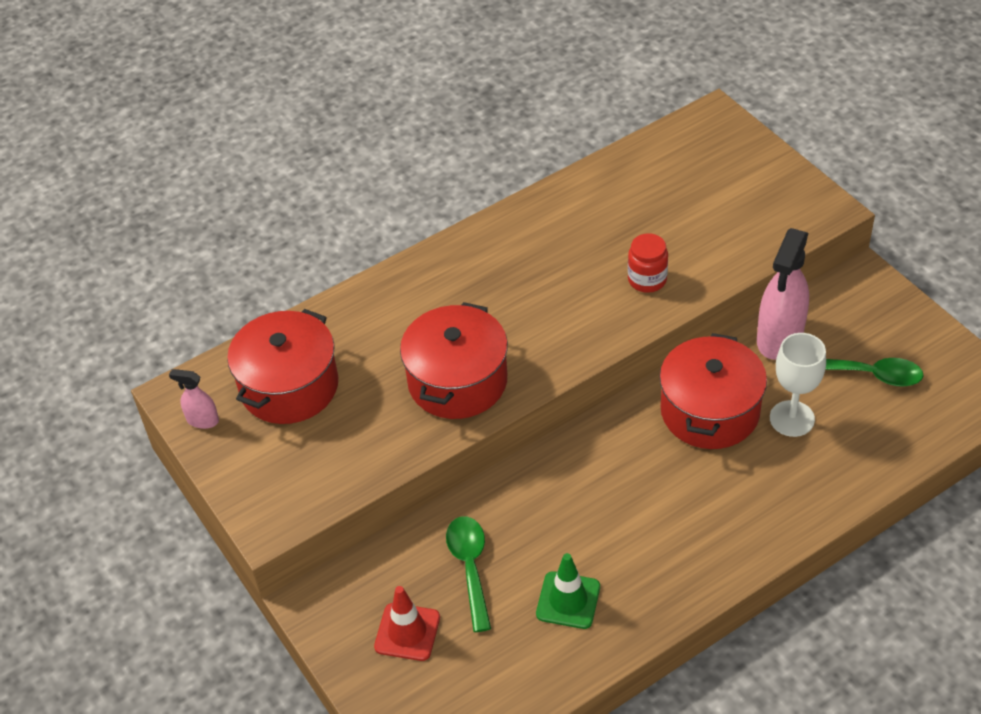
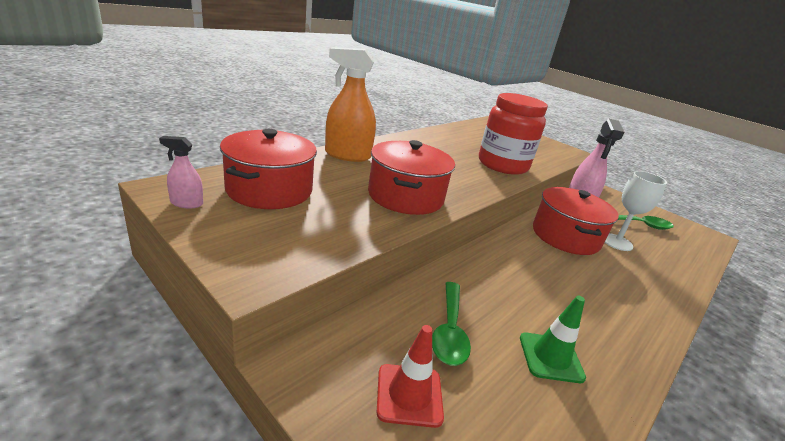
camera: 20 degrees left, 20 degrees down
(399, 291) = (347, 155): none -> orange spray bottle
(470, 567) = (449, 331): green spoon -> green spoon turned 150 degrees counterclockwise
(647, 280) = (502, 165): red jar -> red jar, size x2.12

